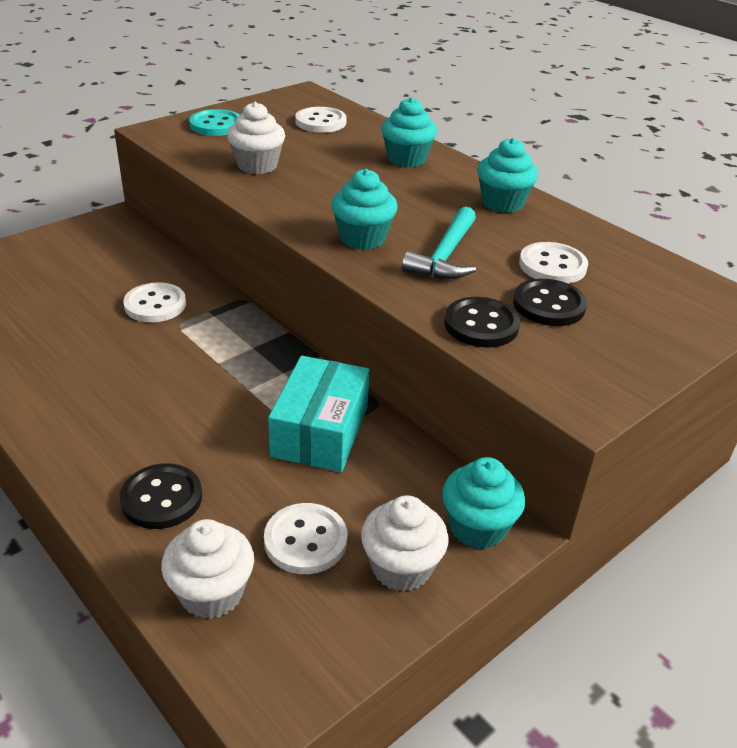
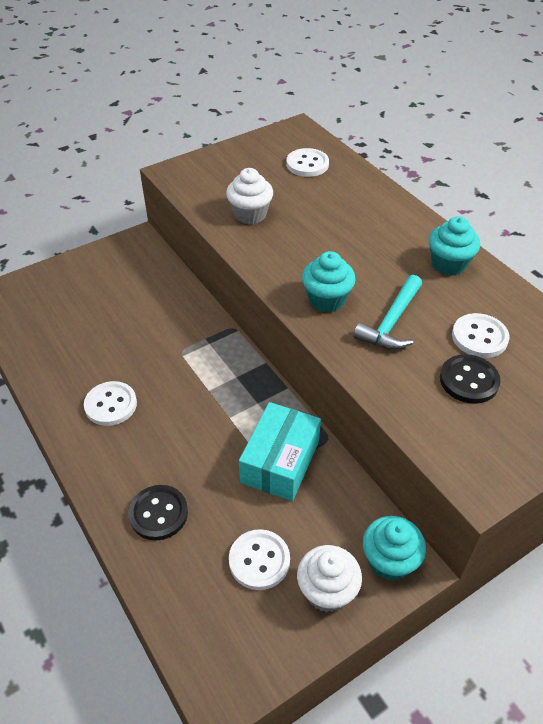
camera: 10 degrees right, 10 degrees up
(155, 305) = (165, 330): white button -> white button (111, 405)
(211, 593) = (188, 599): white cupcake -> none
(216, 125) = (221, 166): turquoise button -> none
(406, 159) = (374, 210): turquoise cupcake -> none
(481, 325) = (410, 398): black button -> none

